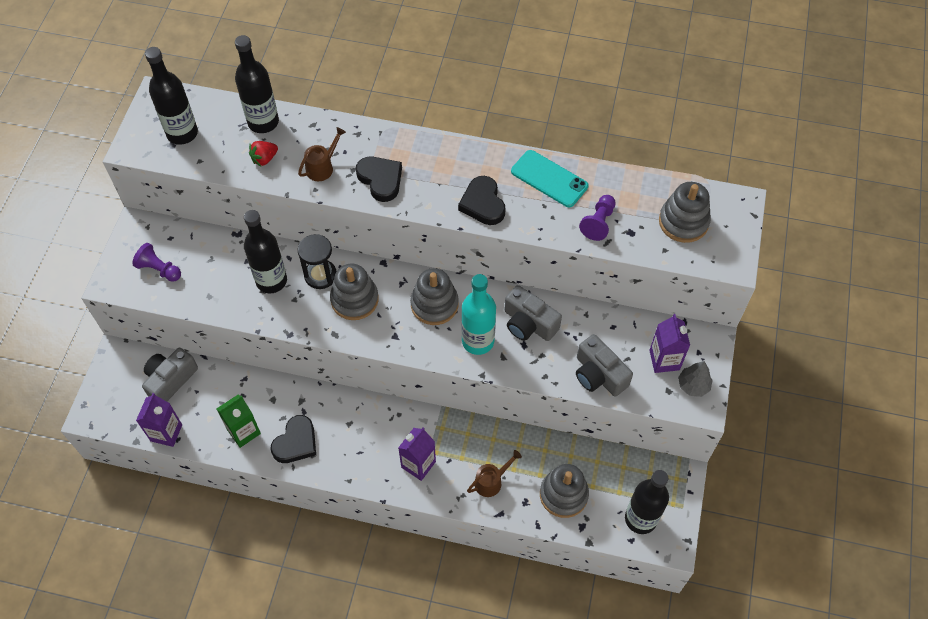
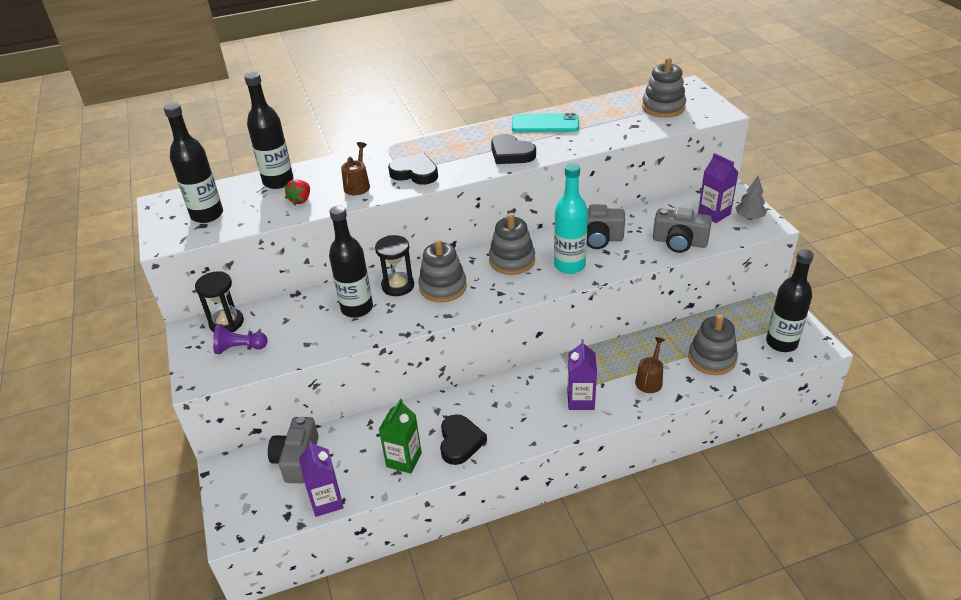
camera: 30 degrees left, 20 degrees down
(166, 235) = (226, 323): none -> black hourglass
(598, 223) = (607, 130): purple pawn -> none

